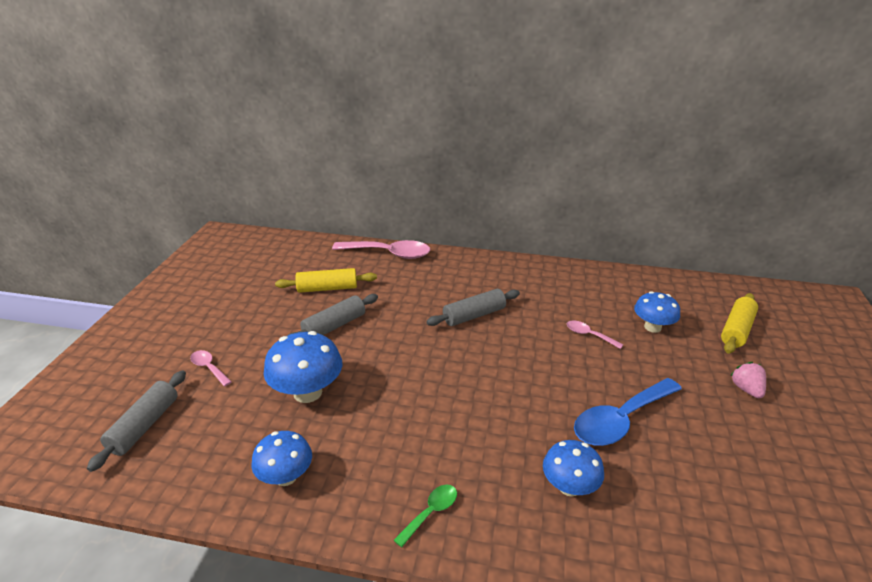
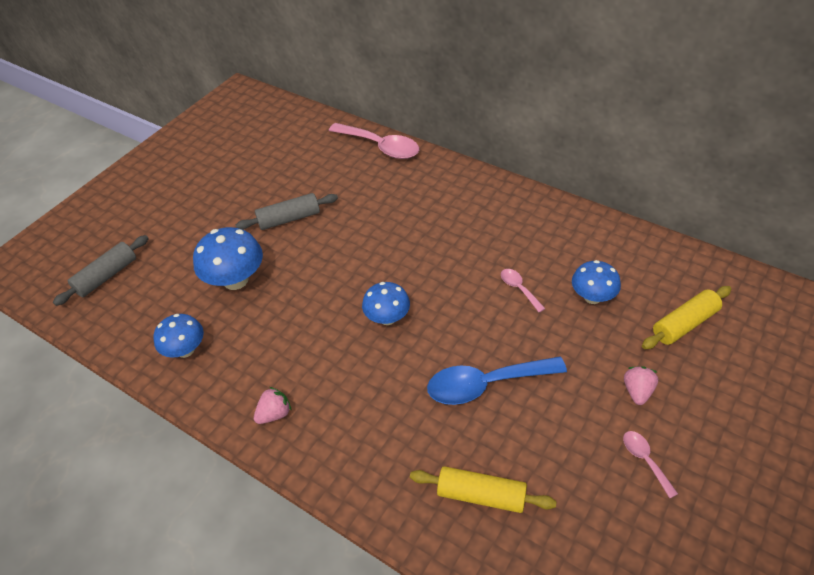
camera: 25 degrees right, 15 degrees up
(209, 368) = (172, 235): pink spoon -> pink spoon (645, 460)
(327, 288) = (303, 175): yellow rolling pin -> yellow rolling pin (481, 495)
(431, 512) = (274, 414): green spoon -> pink strawberry
(474, 315) = (420, 238): grey rolling pin -> none
(569, 486) = (397, 429): blue mushroom -> blue mushroom (387, 318)

